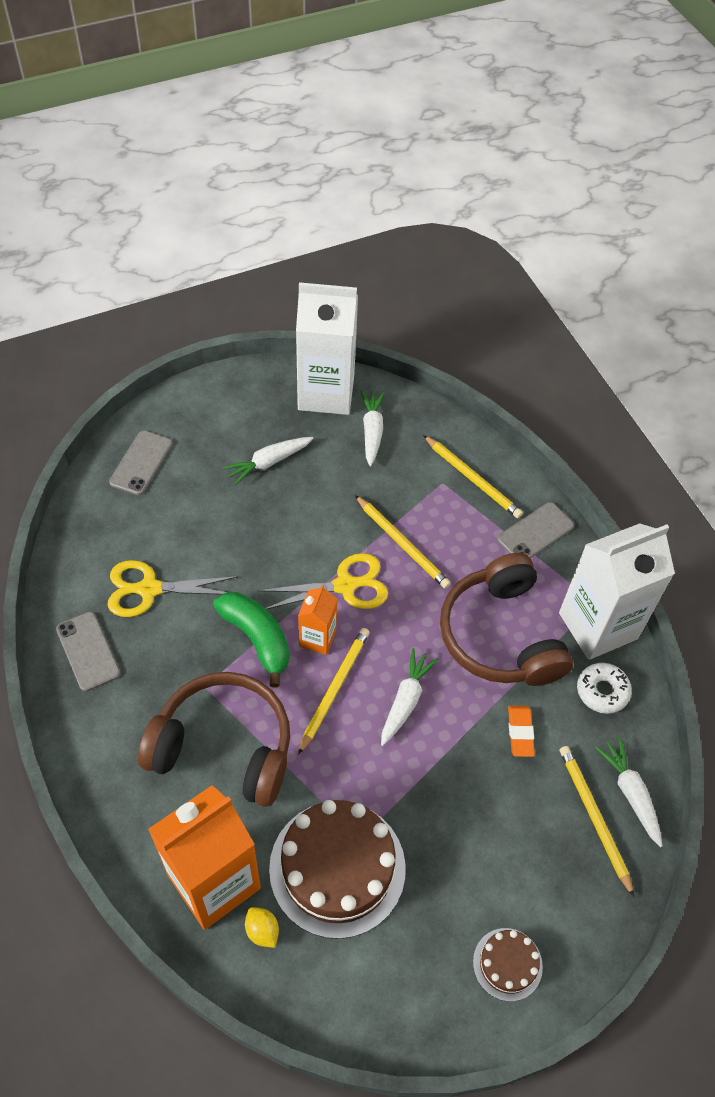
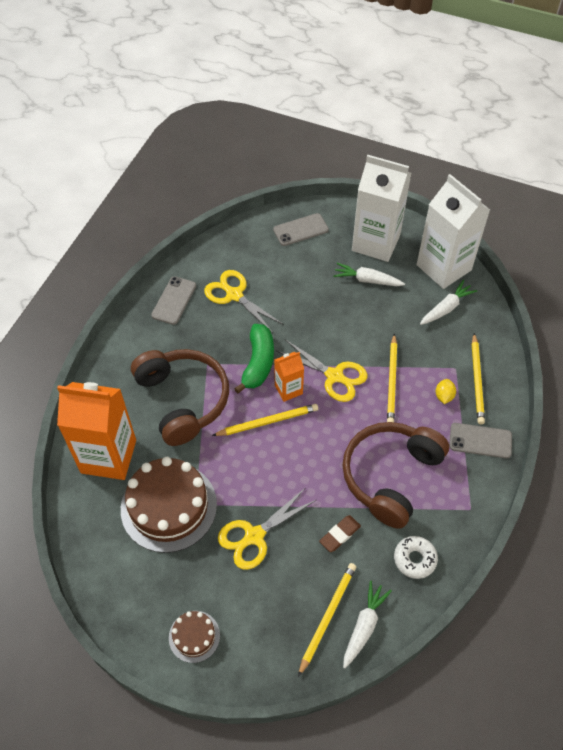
camera: 50 degrees right, 0 degrees up
(262, 931) = (103, 499): yellow lemon -> yellow lemon (444, 396)
(405, 700) = (297, 461): white carrot -> none
(450, 813) = (253, 536): none -> yellow scissors
(520, 732) = (340, 535): orange eraser -> brown eraser
(598, 626) = (456, 523): white carton -> white carton (376, 243)

